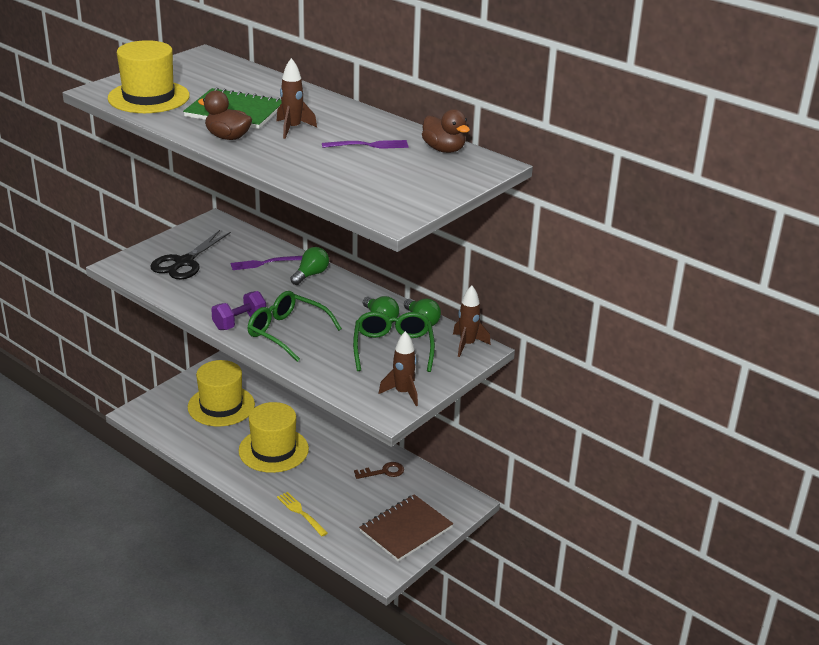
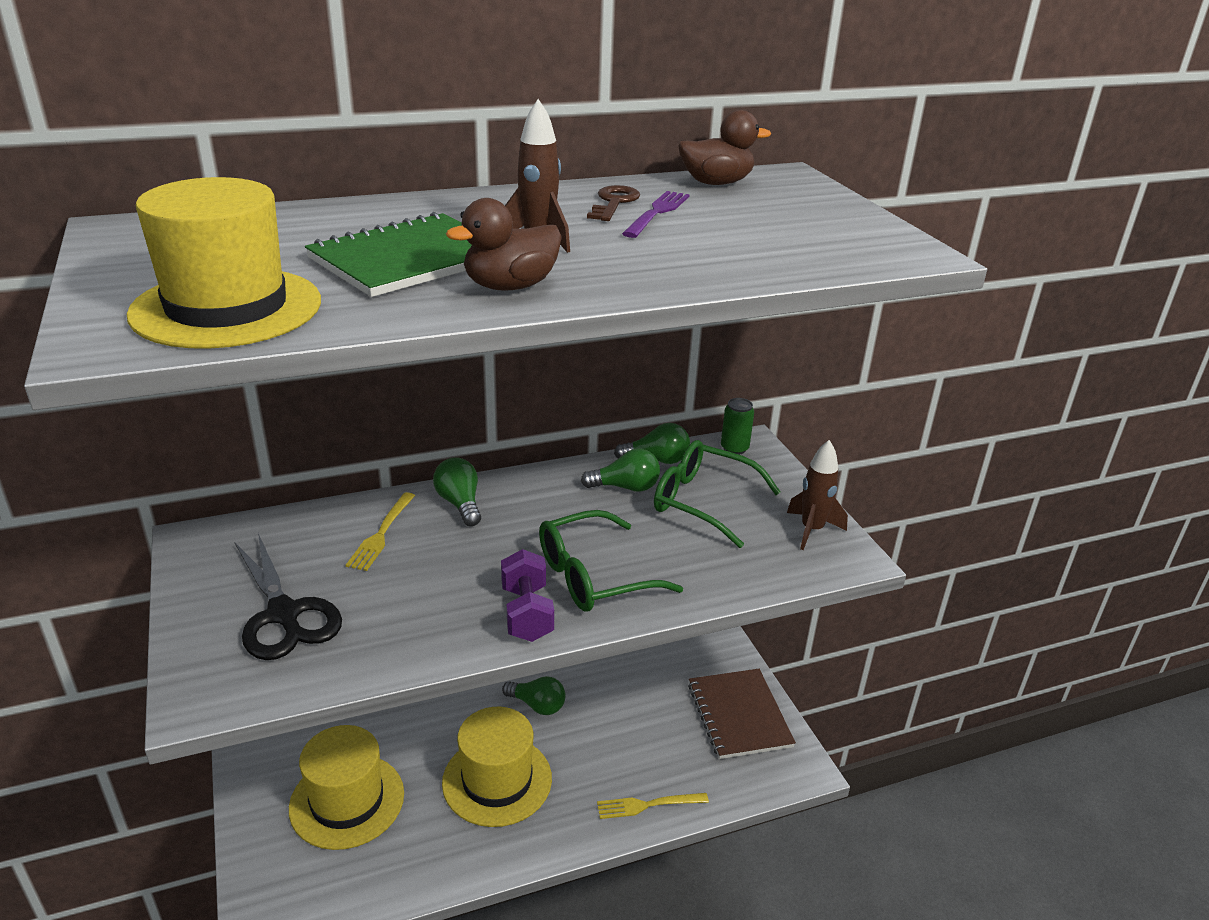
camera: 60 degrees left, 0 degrees up
(264, 263) = (381, 534): purple fork -> yellow fork
(340, 443) = (537, 705): none -> green light bulb
(383, 472) = (621, 689): brown key -> brown key (614, 203)
(467, 345) = (734, 448): brown rocket -> green can

